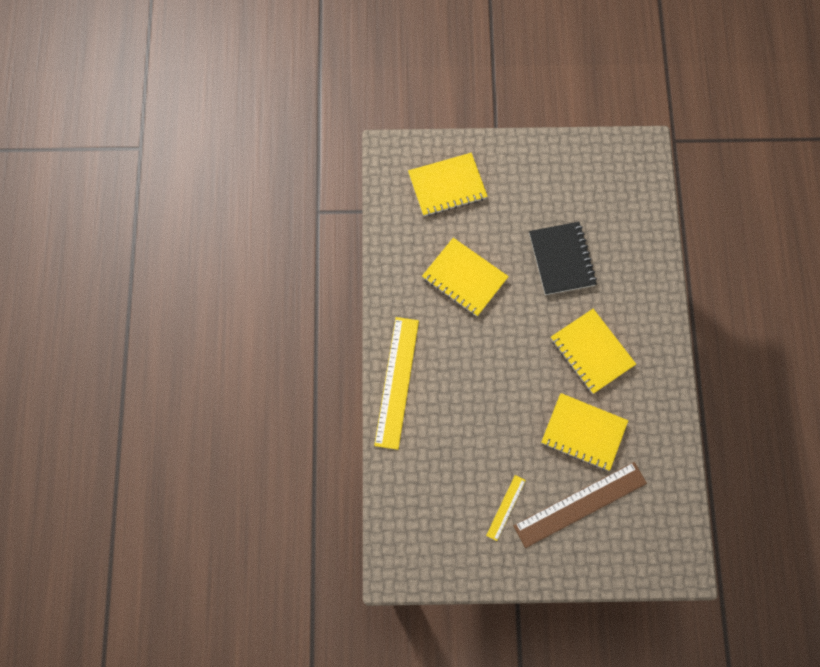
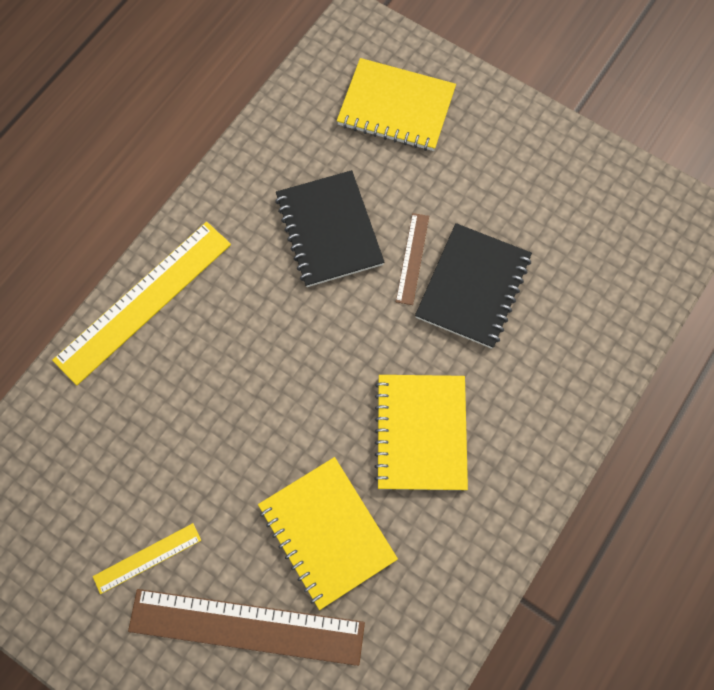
camera: 35 degrees right, 0 degrees up
(464, 278) = (329, 230): yellow notebook -> black notebook
(519, 264) = (412, 258): none -> brown ruler

